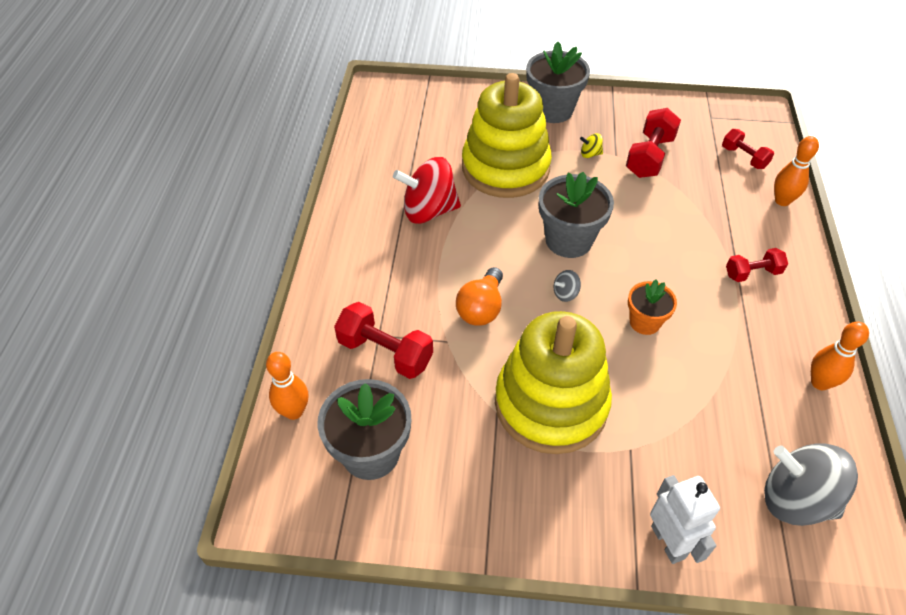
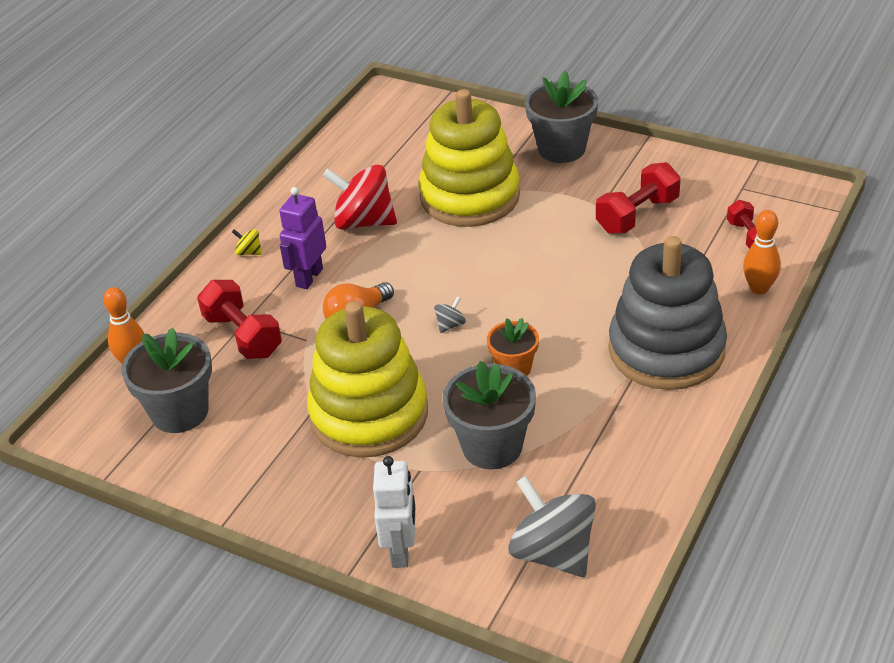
camera: 25 degrees right, 10 degrees down
(412, 277) = (309, 277): none -> purple robot
(565, 293) = (450, 325): grey spinning top -> grey spinning top turned 135 degrees clockwise
(568, 240) = (488, 278): grey flower pot -> grey flower pot (492, 447)
(590, 154) = (572, 200): yellow spinning top -> yellow spinning top (249, 252)
(752, 273) = (666, 350): red dumbbell -> grey stacking toy
(820, 382) = (660, 464): orange bowling pin -> none

